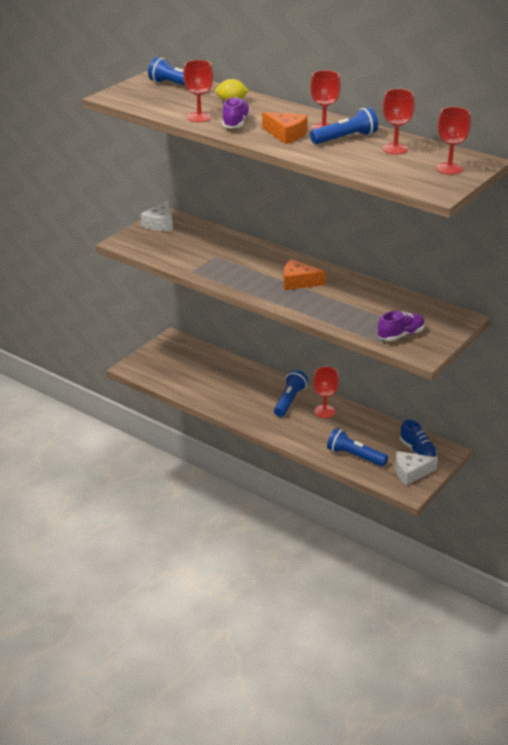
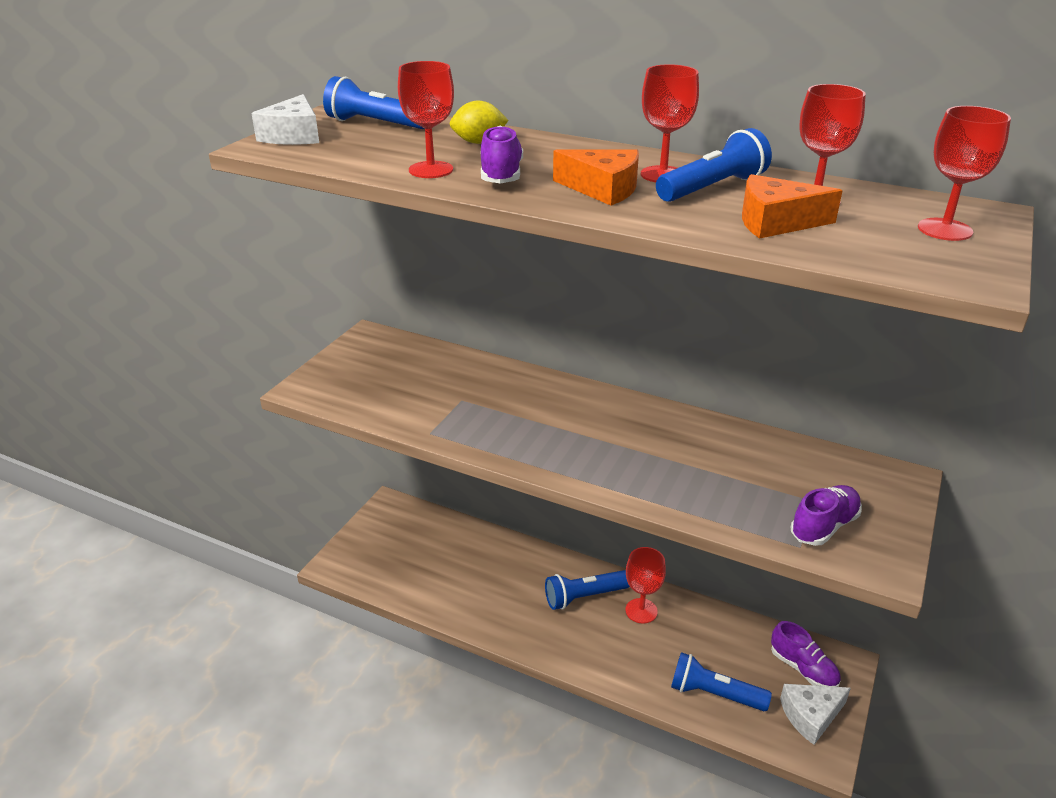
camera: 10 degrees left, 0 degrees up
(160, 224) = (361, 350): white cheese -> white cheese (293, 135)
(289, 400) = (584, 597): blue flashlight -> blue flashlight turned 120 degrees counterclockwise
(298, 282) = (610, 435): orange cheese -> orange cheese (775, 222)
(417, 451) = (803, 669): blue shoe -> purple shoe

